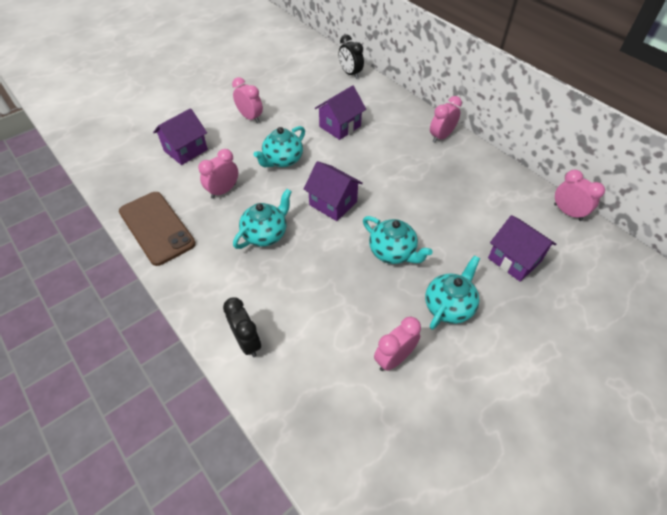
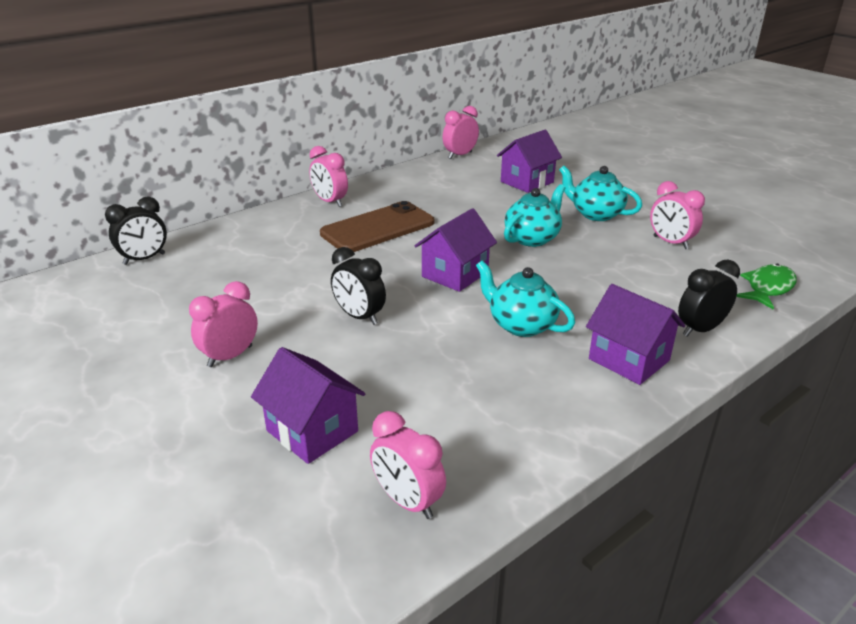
camera: 90 degrees left, 20 degrees down
(156, 228) = (527, 440): brown phone -> brown phone (378, 228)
(223, 191) = (431, 371): pink clock -> pink clock (407, 501)
(282, 160) = (359, 317): turquoise teapot -> black clock
(307, 420) = (768, 288): none -> green fish
(340, 126) = (286, 269): purple house -> purple house (629, 359)

